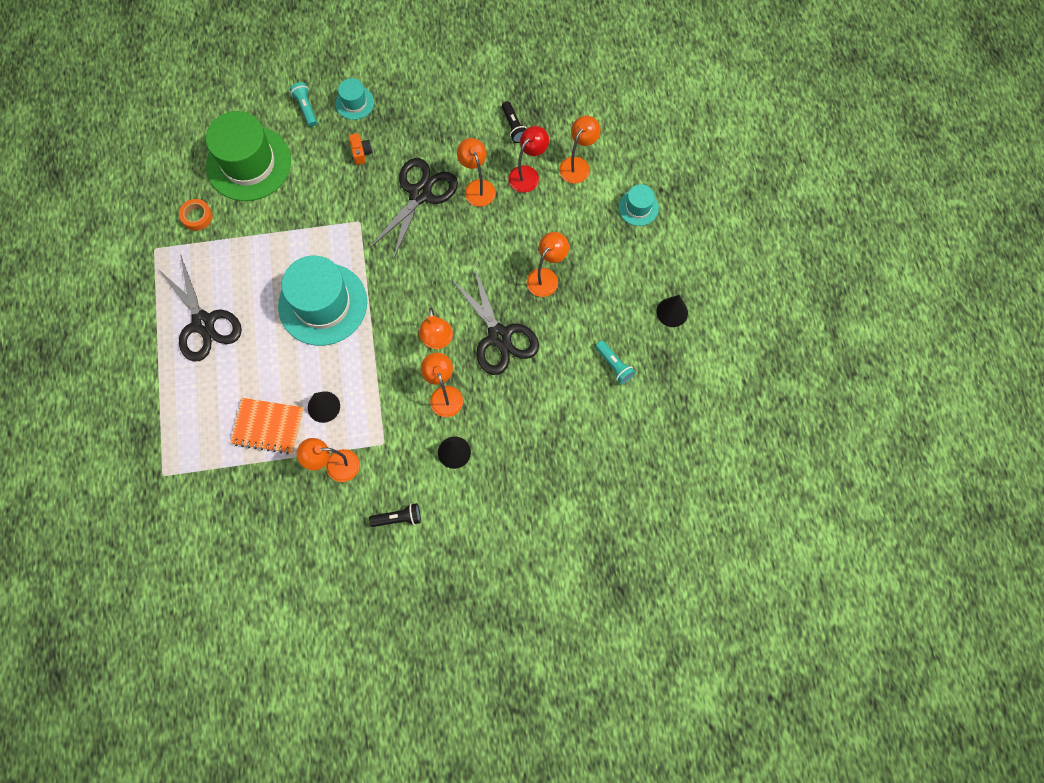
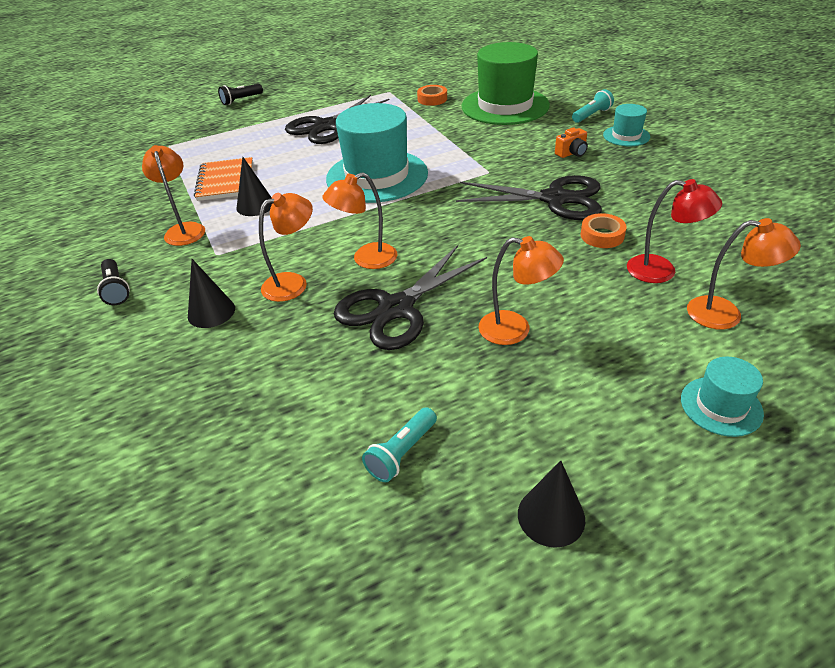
camera: 75 degrees right, 30 degrees down
(477, 187) = (602, 235): orange lamp -> orange tape
(514, 127) = (719, 242): black flashlight -> black flashlight (241, 100)

